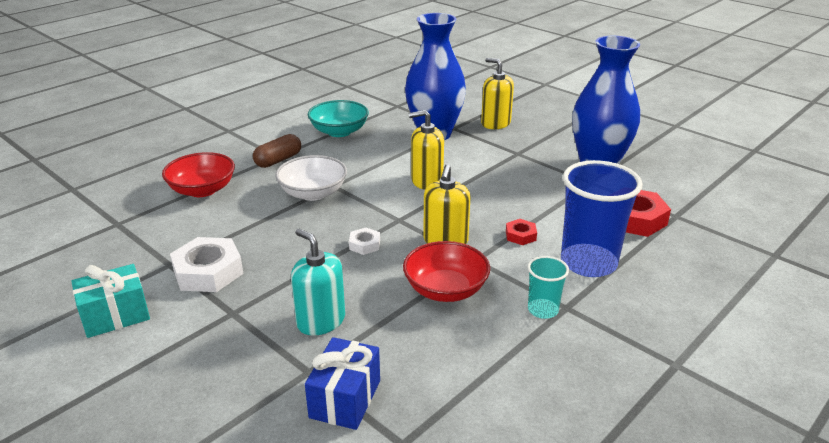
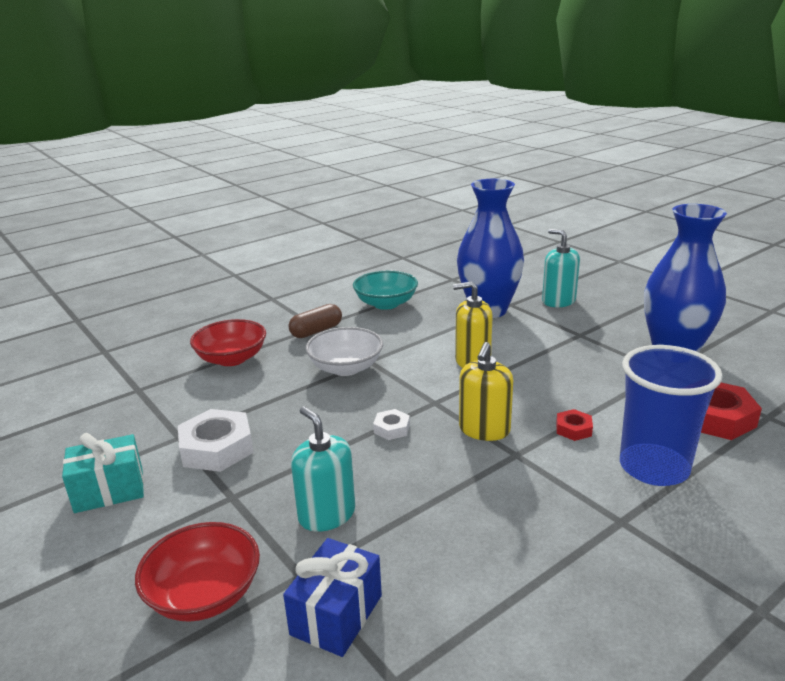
camera: 10 degrees right, 5 degrees down
(445, 289) = (476, 488): red bowl -> red bowl (204, 594)
(495, 123) = (558, 301): yellow soap dispenser -> turquoise soap dispenser
(542, 310) = (591, 522): turquoise cup -> none

